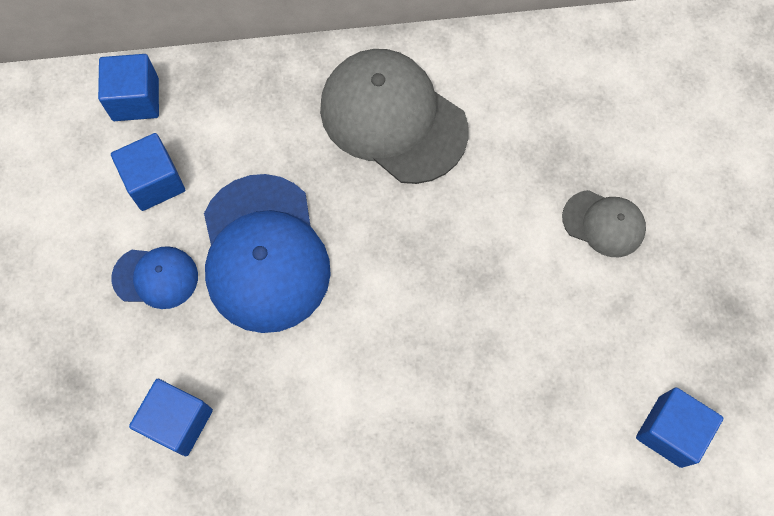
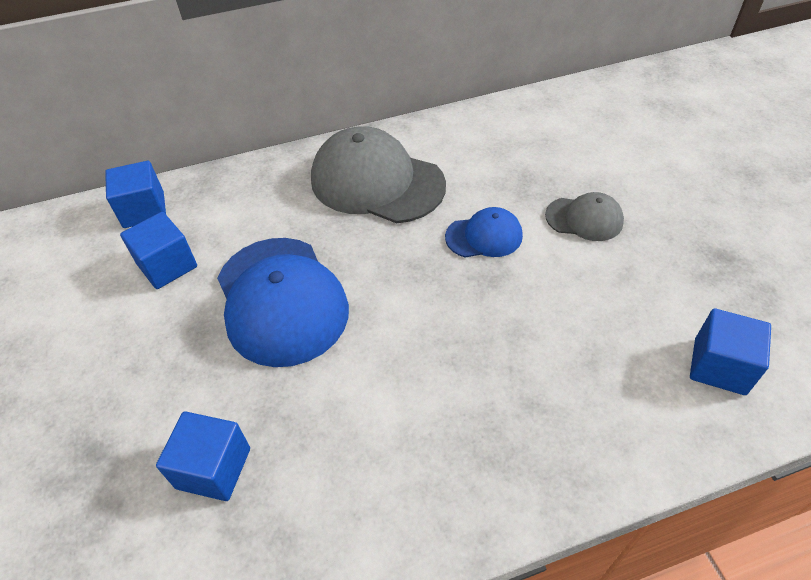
camera: 10 degrees left, 20 degrees down
(155, 277) = (175, 341): blue cap -> blue cap (484, 236)

